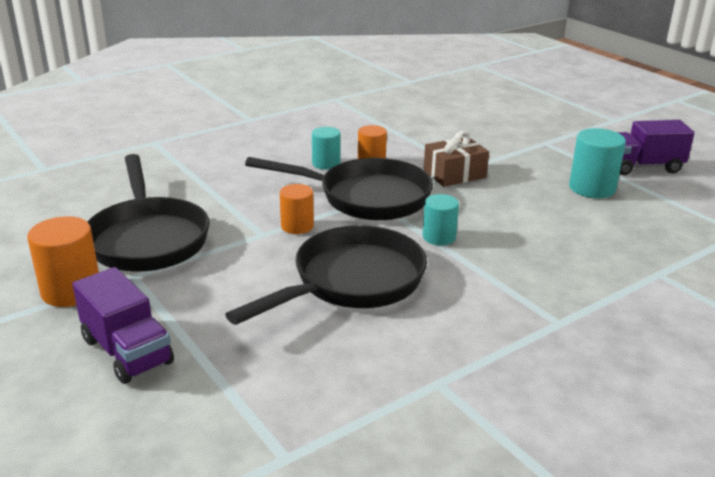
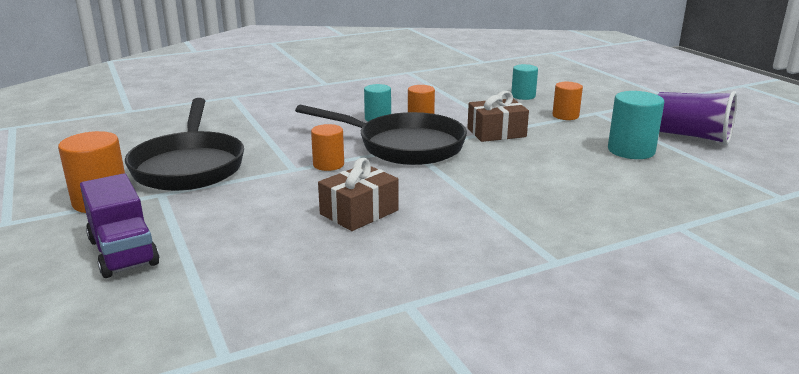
camera: 10 degrees right, 5 degrees down
(351, 282) = (359, 212): black pan -> brown gift
(439, 237) = (460, 181): turquoise cylinder -> turquoise cylinder (523, 96)
(516, 148) = (565, 116): none -> orange cylinder
(642, 167) = (689, 136): purple truck -> purple cup

